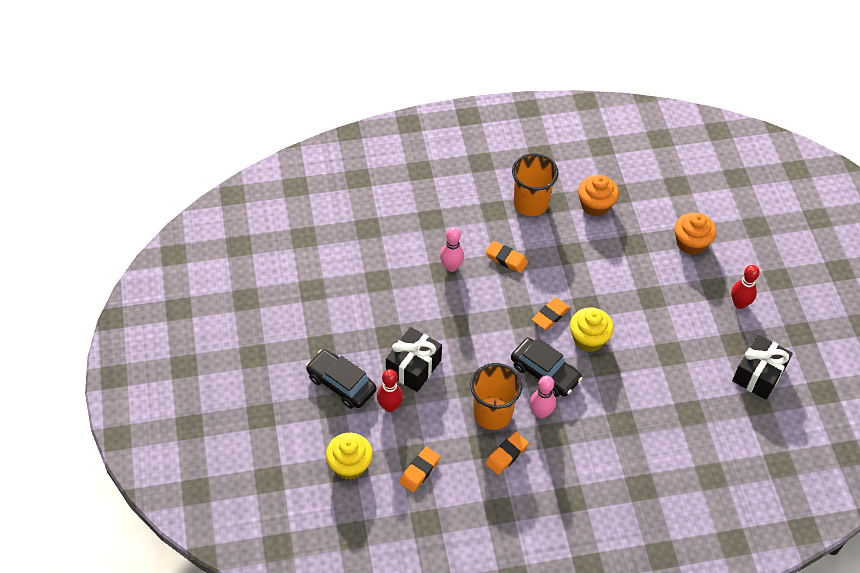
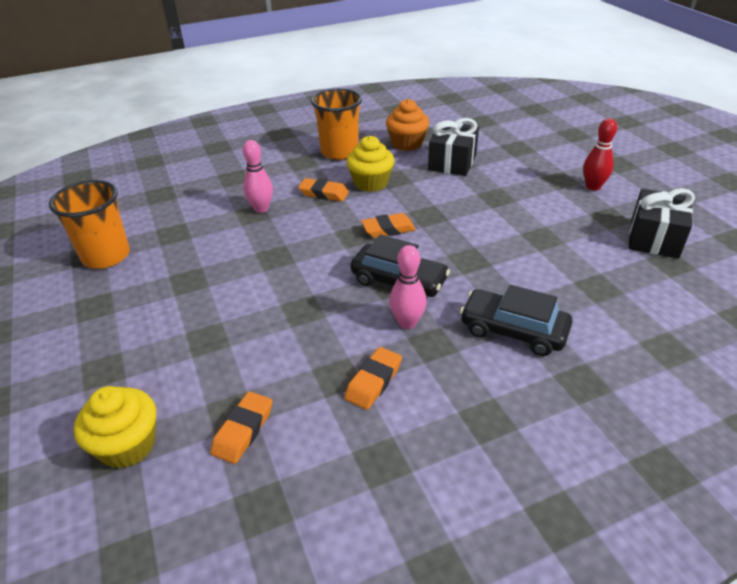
camera: 10 degrees left, 15 degrees down
(341, 384) = (119, 342): black car -> black car (513, 330)
(390, 406) = (192, 355): red bowling pin -> none
(413, 367) = (223, 306): black gift -> black gift (452, 162)
(492, 413) = (341, 336): orange cup -> orange cup (106, 256)
(550, 316) = (388, 229): orange eraser -> orange eraser turned 45 degrees clockwise
(588, 339) = (441, 241): yellow cupcake -> yellow cupcake (370, 183)
(691, 243) = (516, 153): orange cupcake -> none

